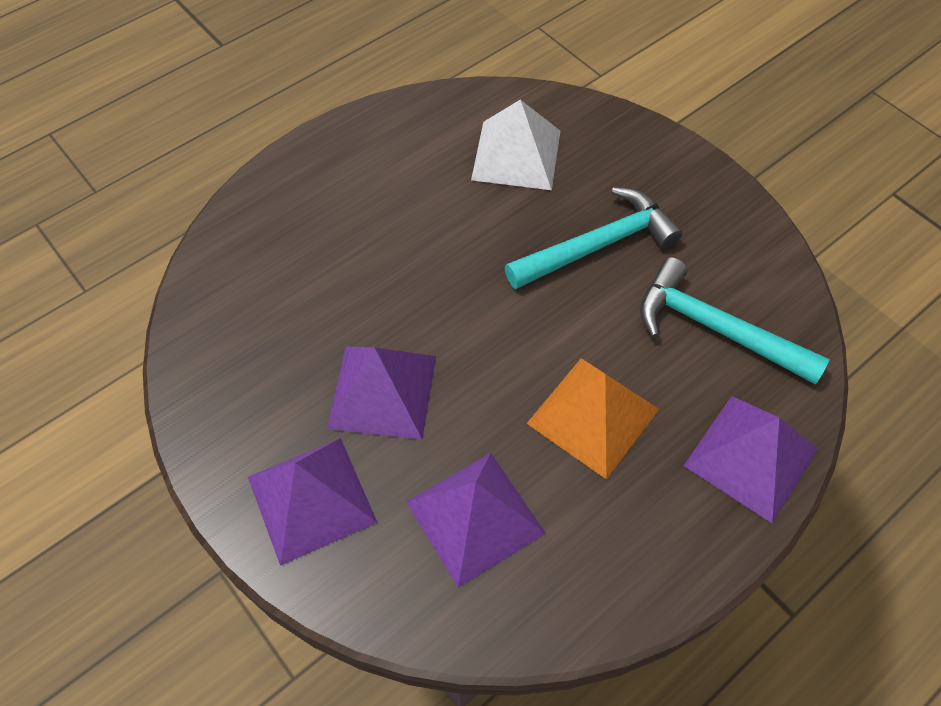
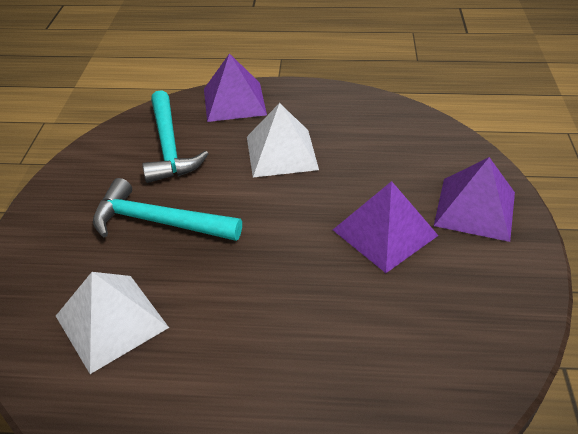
camera: 135 degrees left, 15 degrees down
(475, 517) = (389, 153): purple pyramid -> none
(593, 416) = (281, 152): orange pyramid -> white pyramid

